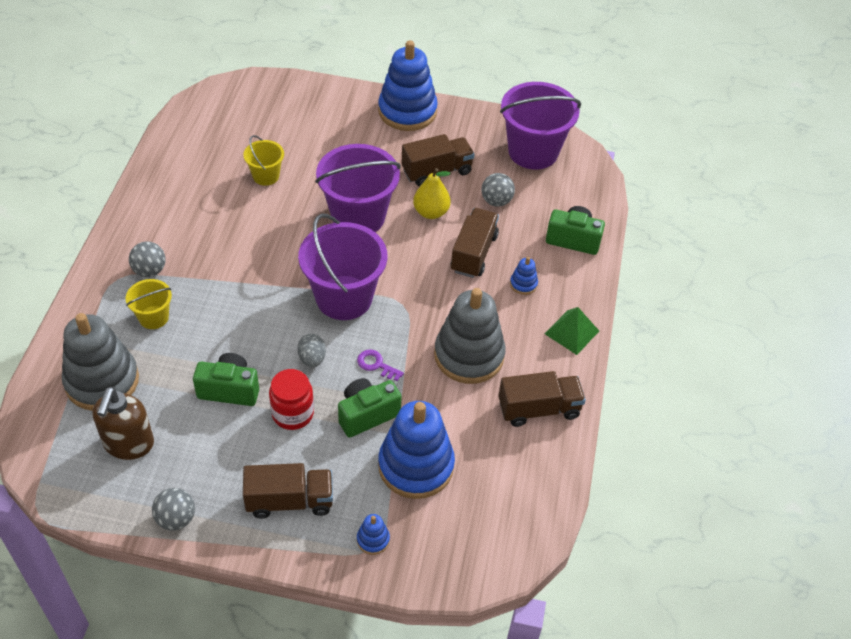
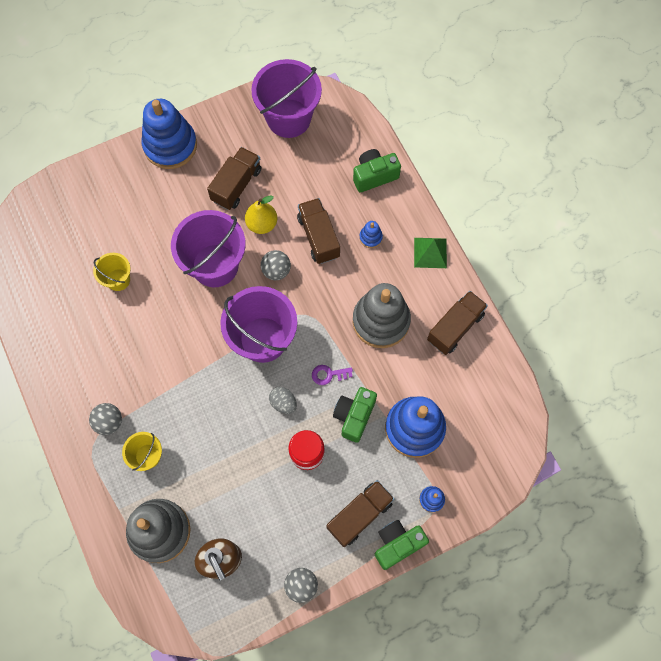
camera: 35 degrees left, 20 degrees up
(229, 389) = (250, 469): green camera -> green camera (397, 544)
(496, 201) = (298, 181): grey ball -> grey ball (276, 270)

